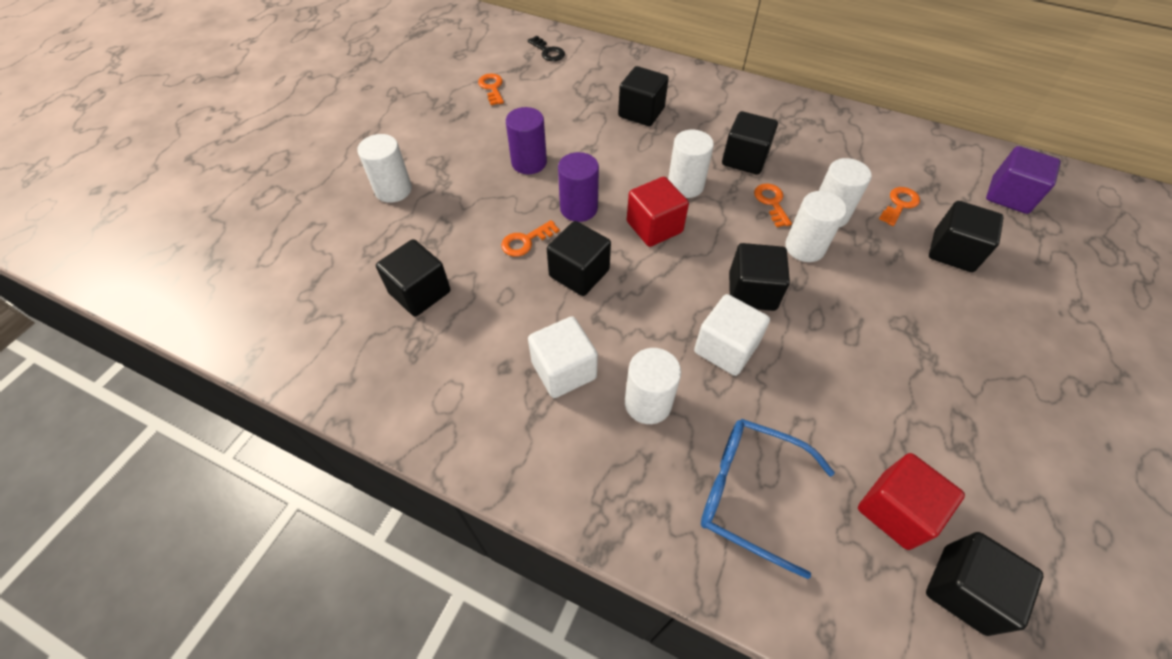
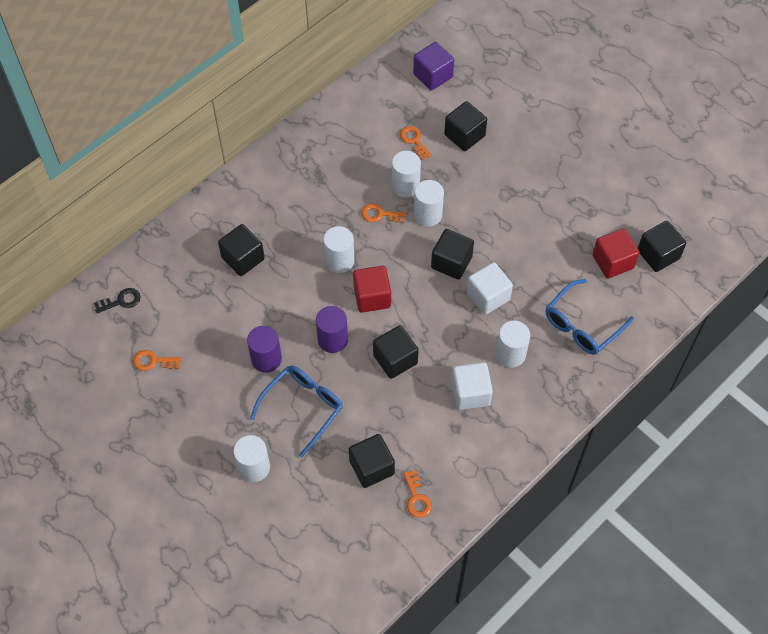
camera: 70 degrees left, 5 degrees up
(480, 208) = (303, 407): none -> blue glasses
(526, 241) = (351, 385): orange key -> orange key (417, 498)
(744, 159) = (329, 211): black cube -> none

